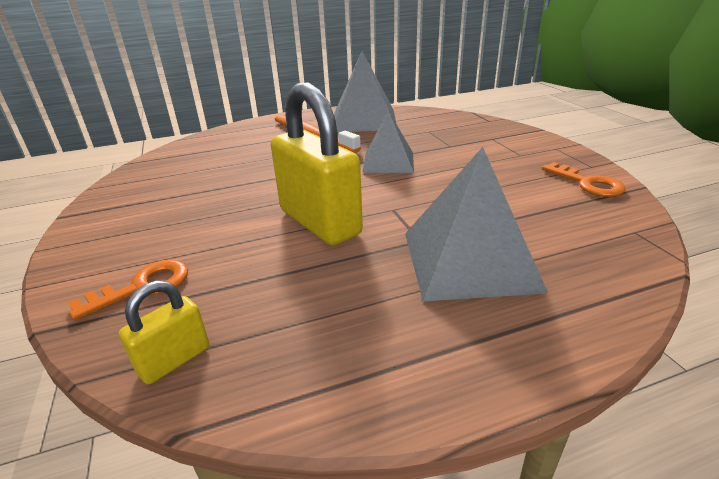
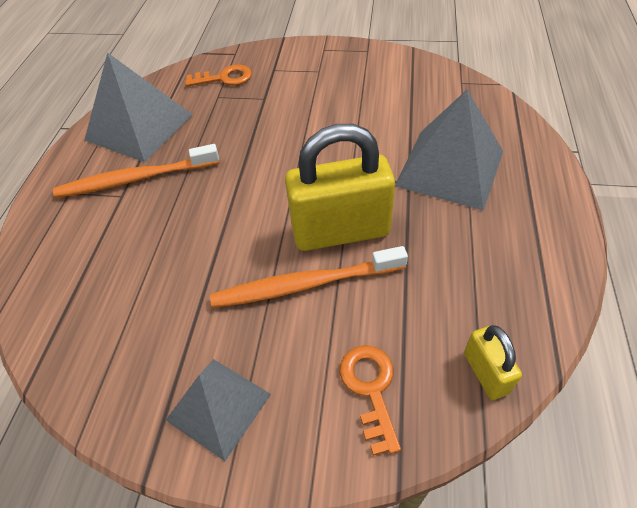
camera: 60 degrees left, 20 degrees up
(247, 223) = (304, 285): none -> orange toothbrush
(388, 162) = (261, 148): grey pyramid -> grey pyramid (218, 407)
(587, 183) = (390, 66): orange key -> orange key (224, 78)

